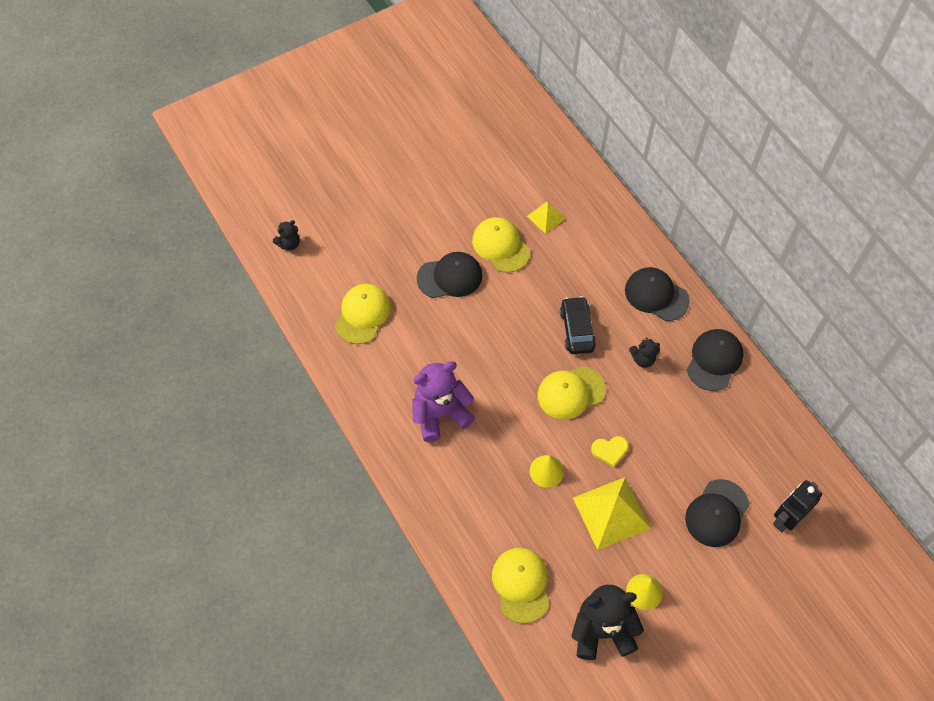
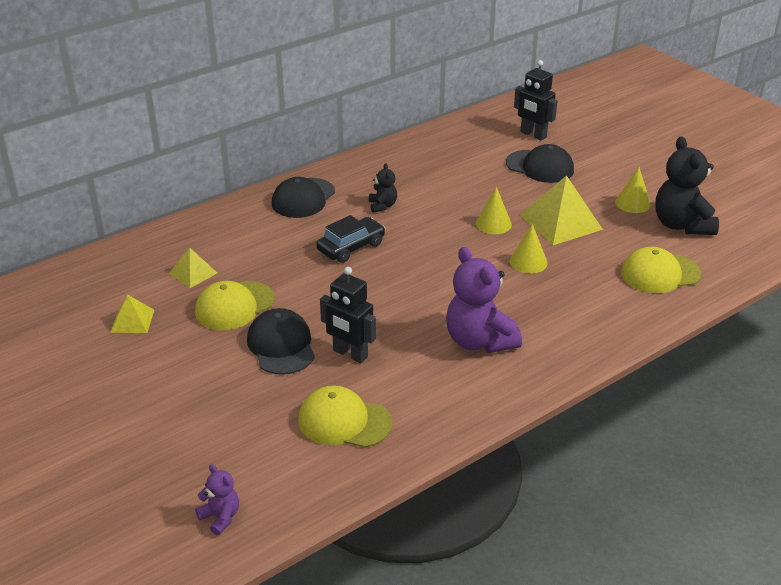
camera: 95 degrees left, 25 degrees down
(289, 244) = (220, 517): black teddy bear -> purple teddy bear
(435, 322) = (350, 354): none -> black robot
(488, 183) = (132, 321): none -> yellow pyramid
(571, 393) = (431, 249): yellow cap -> none
(577, 330) = (351, 247): black car -> black car turned 150 degrees clockwise
(610, 451) = (493, 224): yellow heart -> yellow cone
(714, 360) = (378, 166): black cap -> none

